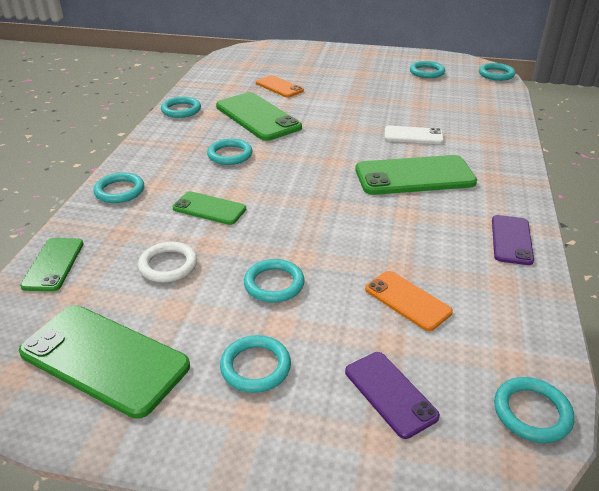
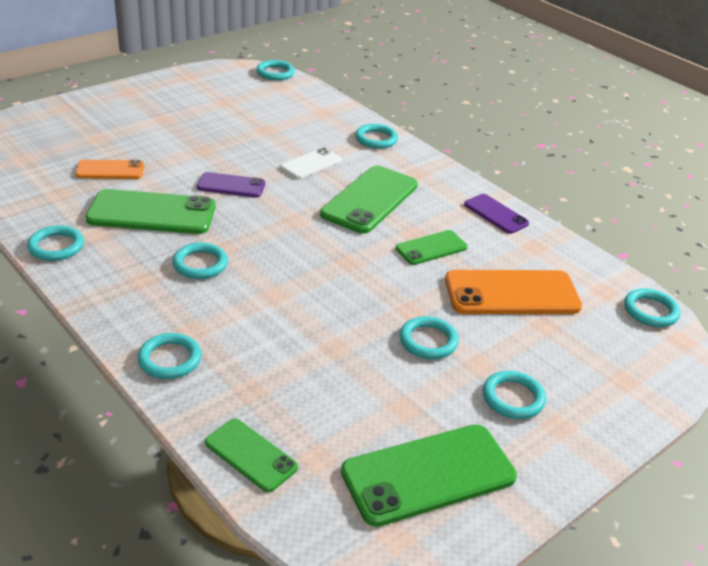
camera: 55 degrees left, 0 degrees up
(168, 265) = (338, 384): white ring -> none
(209, 208) = (278, 320): green phone -> green phone (431, 248)
(390, 393) = (591, 353): purple phone -> purple phone (231, 185)
(407, 300) = (512, 293): orange phone -> orange phone, size x1.76
(426, 72) = (217, 93): turquoise ring -> turquoise ring (376, 139)

